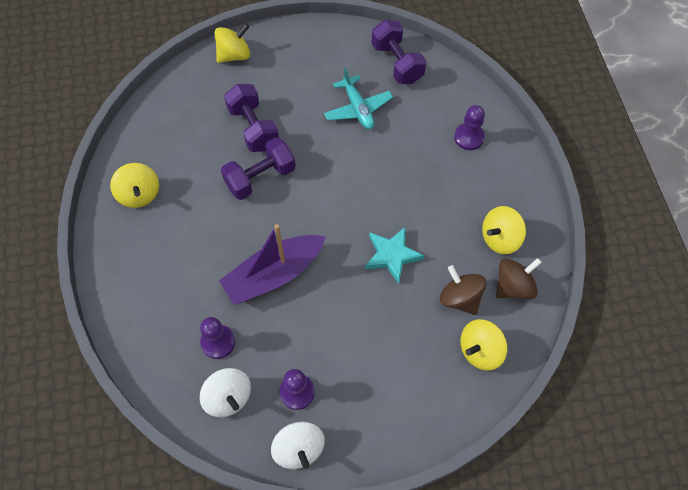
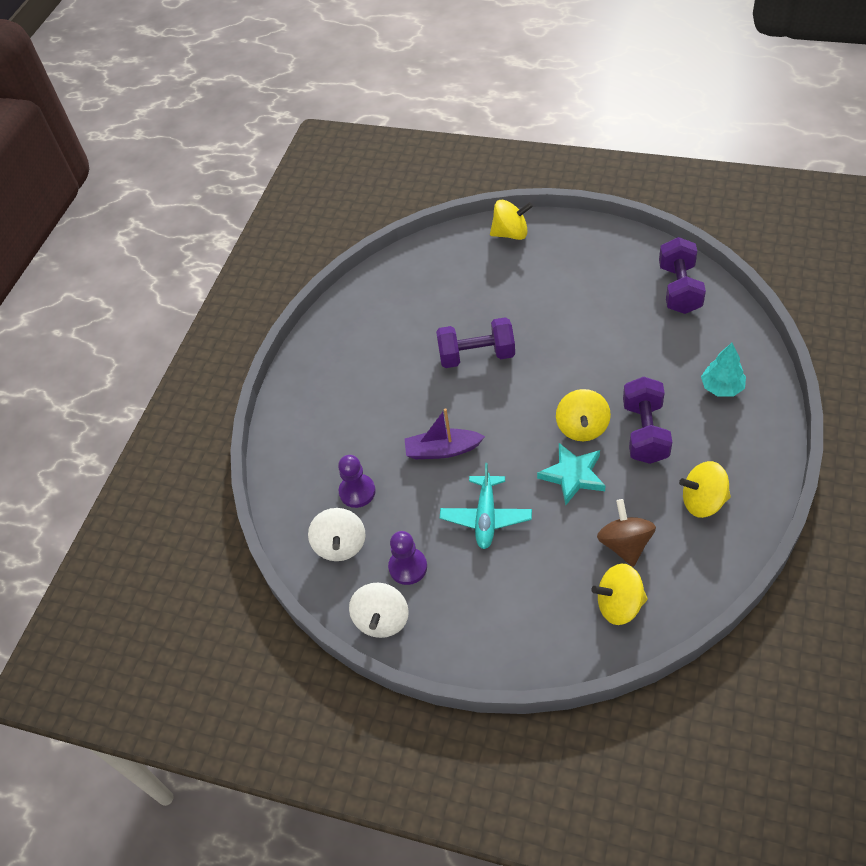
camera: 35 degrees right, 10 degrees down
(139, 194) = (354, 333): yellow spinning top -> yellow spinning top (582, 427)
(253, 128) = (494, 307): purple dumbbell -> purple dumbbell (645, 432)
(274, 275) = (442, 450): purple boat -> purple boat, size x0.65
(358, 108) = (612, 321): turquoise plane -> turquoise plane (486, 517)
(469, 137) = (722, 387): purple pawn -> turquoise tree
(513, 286) = (692, 555): brown spinning top -> none

